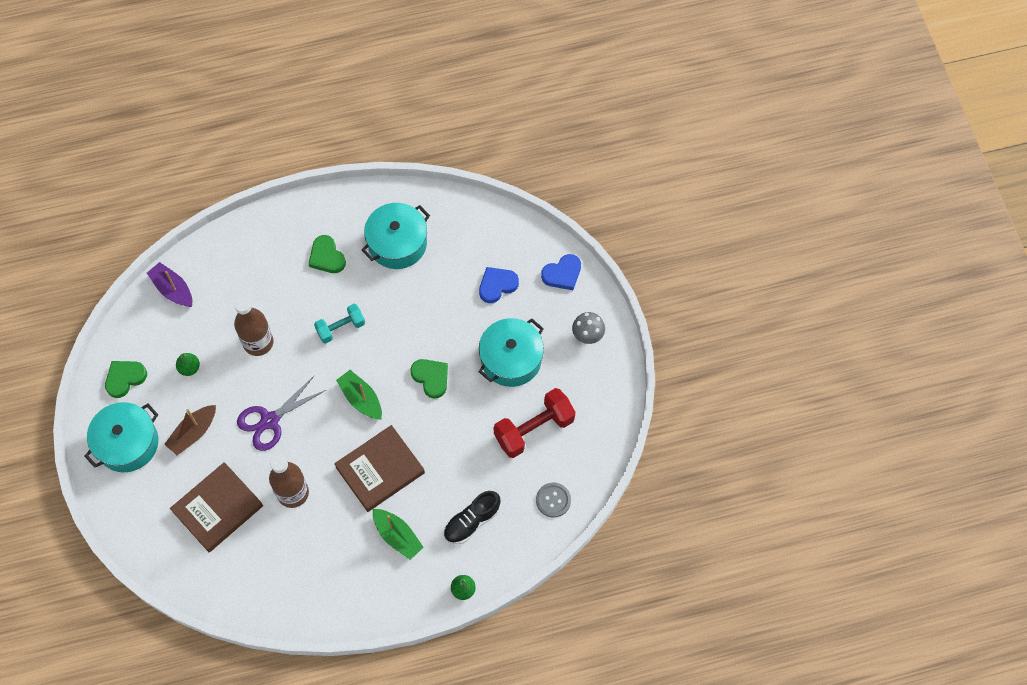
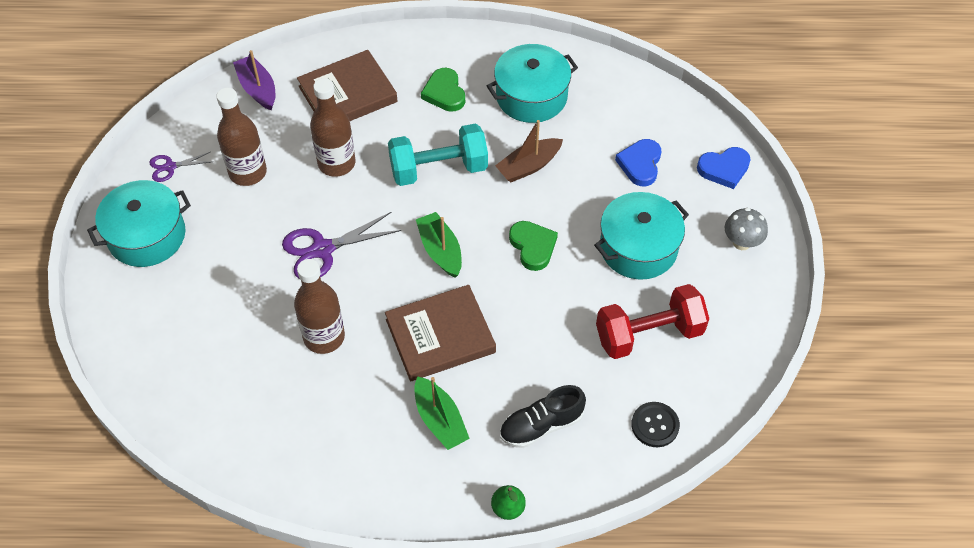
camera: 15 degrees right, 10 degrees down
(125, 378) = (170, 167): green heart -> purple scissors
(189, 368) = (248, 172): green pear -> brown bottle
(193, 433) = (227, 242): brown boat -> brown boat (529, 166)
(218, 508) = (226, 333): brown book -> brown book (348, 94)
(341, 328) = (439, 169): turquoise dumbbell -> turquoise dumbbell, size x1.61
(497, 285) = (640, 164): blue heart -> blue heart turned 60 degrees counterclockwise
(553, 500) = (655, 425): grey button -> black button

